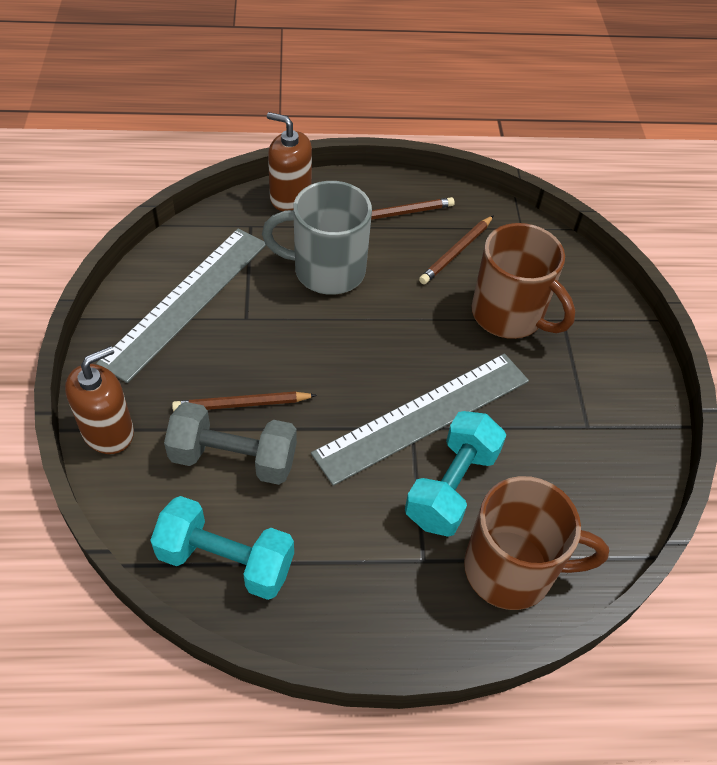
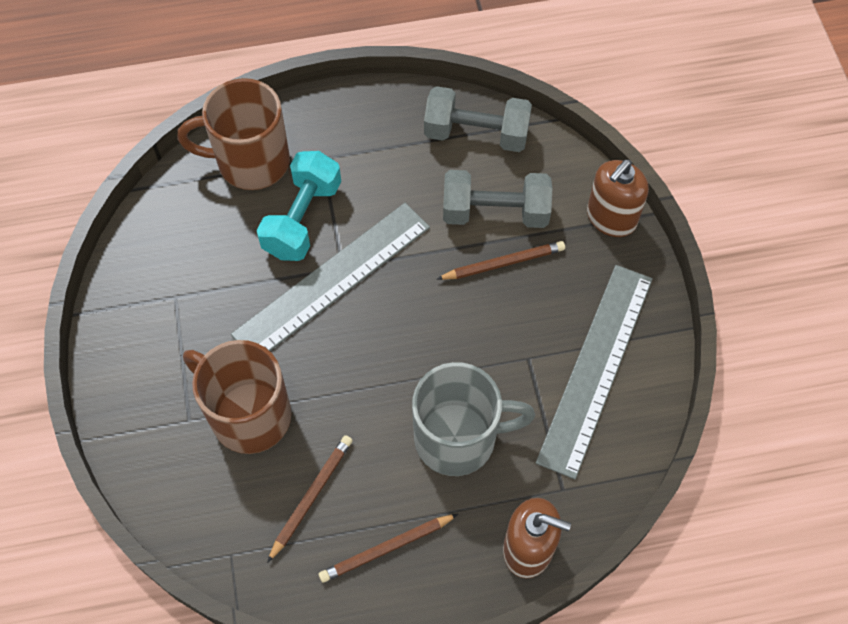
camera: 175 degrees right, 10 degrees up
(226, 561) = (476, 134): turquoise dumbbell -> grey dumbbell

